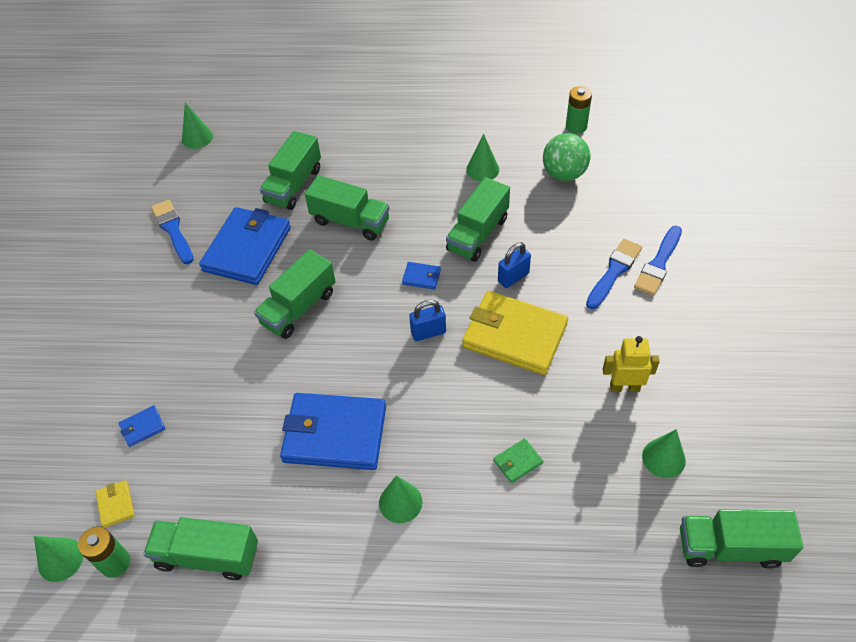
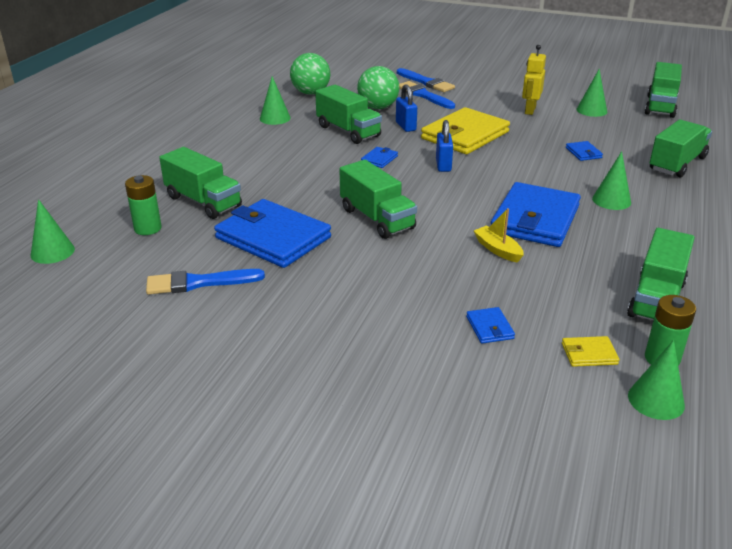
camera: 75 degrees left, 20 degrees down
(266, 412) = (498, 250): none -> yellow boat
(350, 221) = (284, 180): green truck -> green truck (677, 164)
(517, 462) = (583, 153): green wallet -> blue wallet
(554, 240) = (378, 107): none -> green ball
(576, 126) = (263, 81): green battery -> green battery (148, 228)

